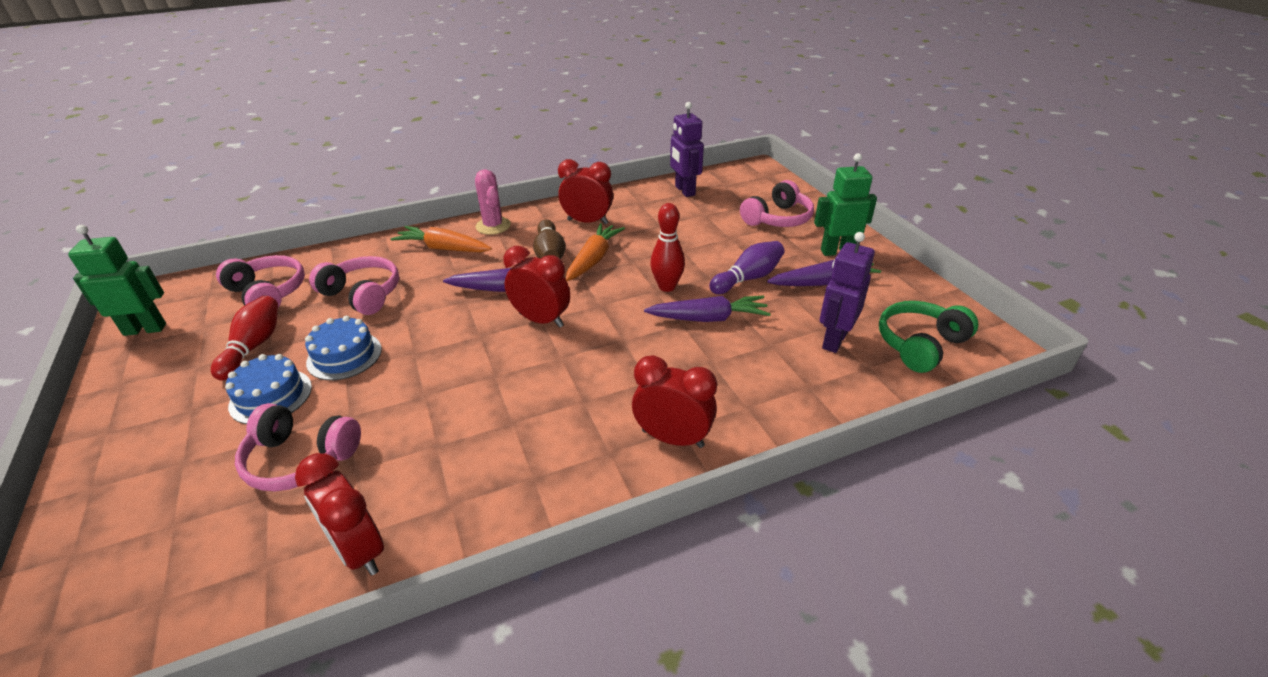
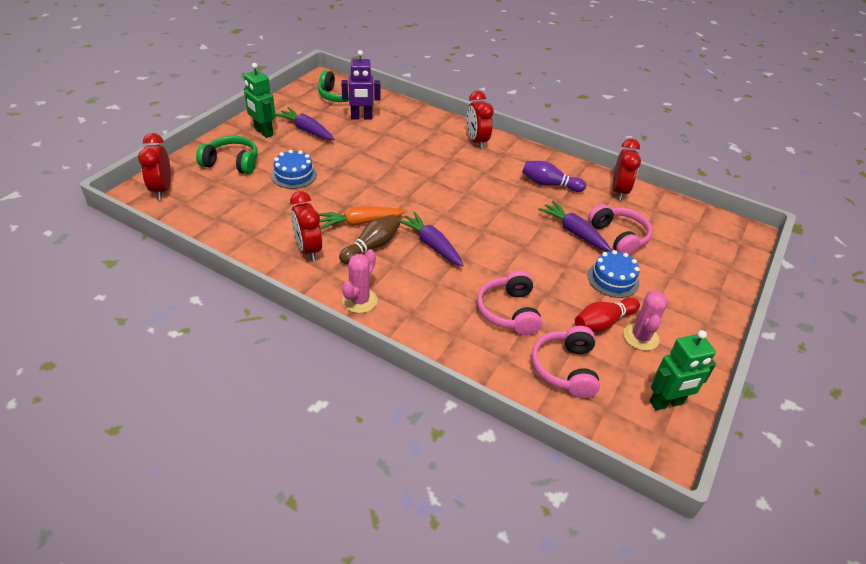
camera: 130 degrees left, 5 degrees up
(145, 329) = (666, 403): green robot -> green robot turned 60 degrees counterclockwise
(199, 362) = (641, 337): none -> pink cactus
(344, 356) = (559, 274): blue cake -> blue cake (294, 175)
(443, 248) = (417, 309): orange carrot -> none
(541, 320) = (445, 214): red clock -> red clock (162, 189)
(667, 287) = (363, 181): red bowling pin -> none
(684, 191) = (211, 219): purple robot -> none
(709, 318) = (380, 157): purple carrot -> purple carrot (573, 232)
(748, 278) = (326, 155): purple bowling pin -> purple bowling pin (549, 184)
(778, 219) = (232, 163): pink headphones -> green headphones

